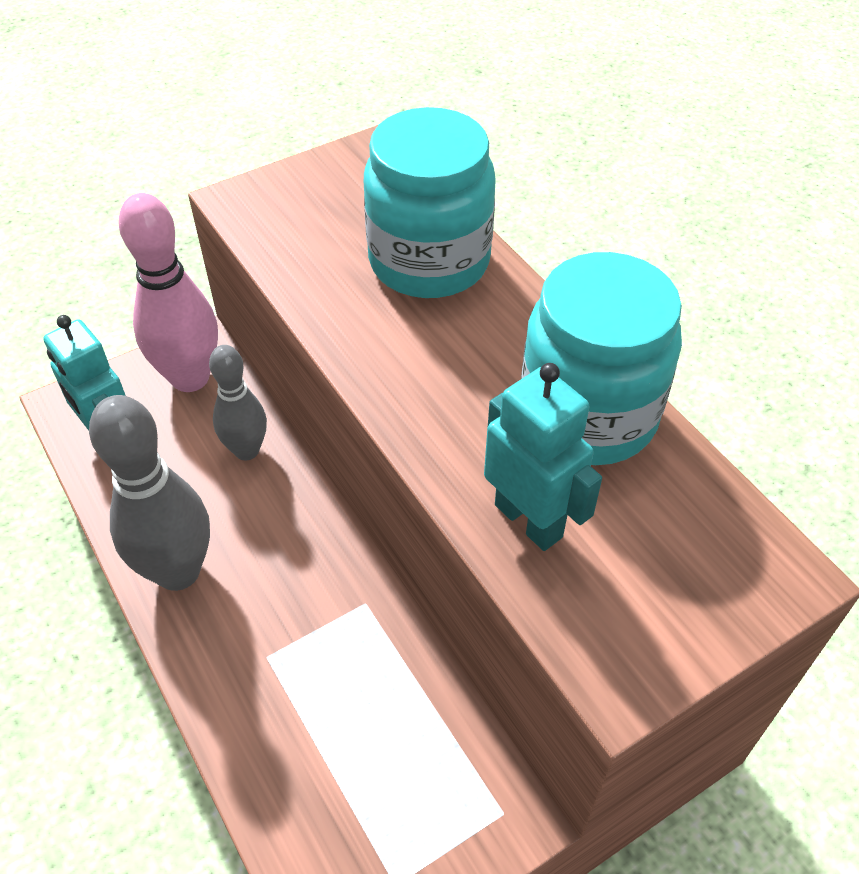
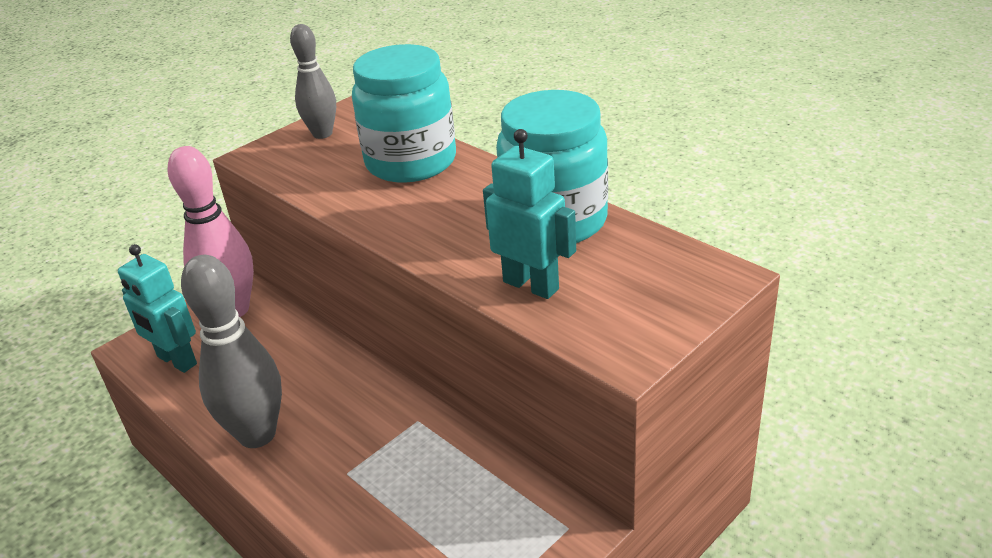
camera: 10 degrees left, 15 degrees down
(247, 450) = (293, 345): grey bowling pin -> grey bowling pin (322, 134)

